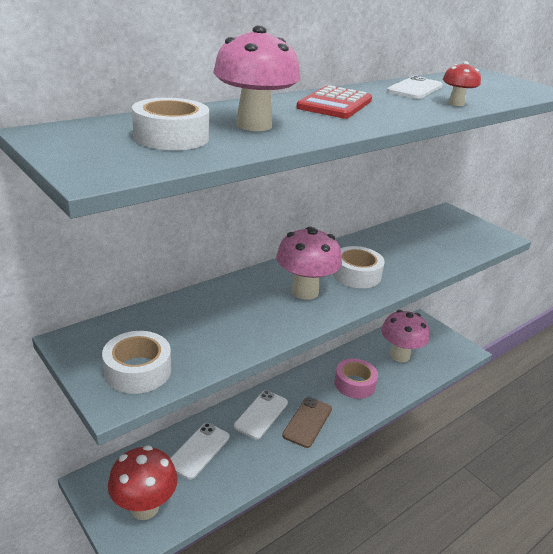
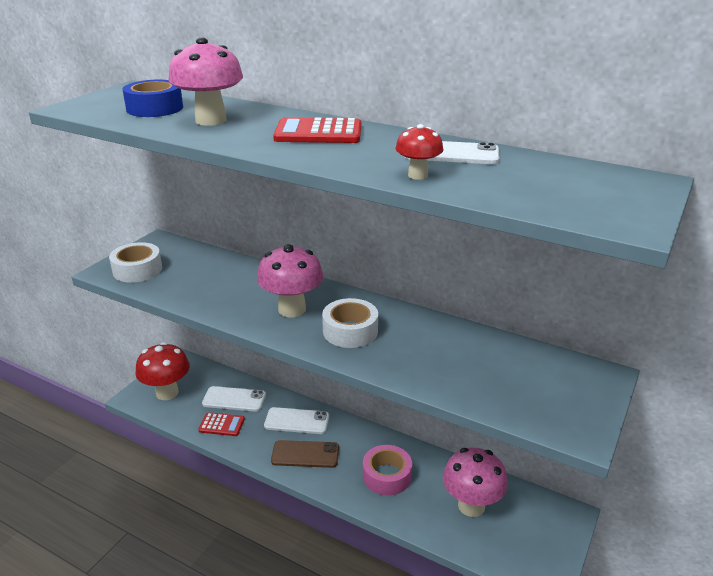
camera: 70 degrees right, 0 degrees up
(171, 137) = (155, 108): white tape -> blue tape
(232, 470) = (221, 425): none -> red calculator

